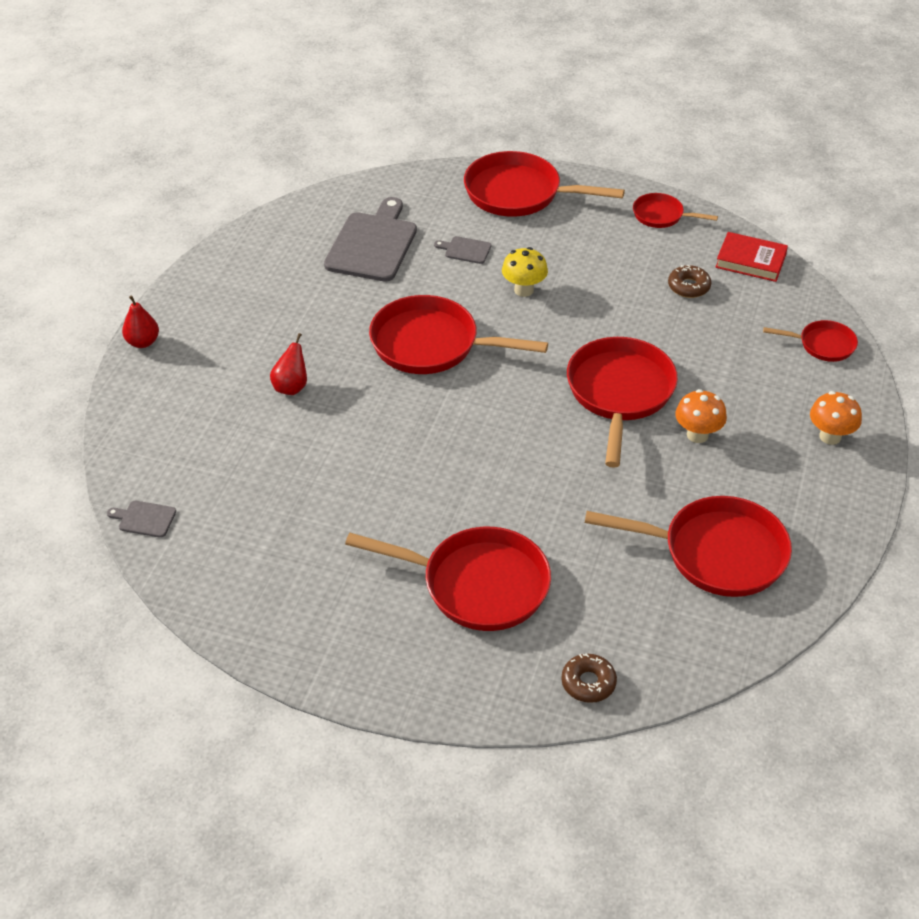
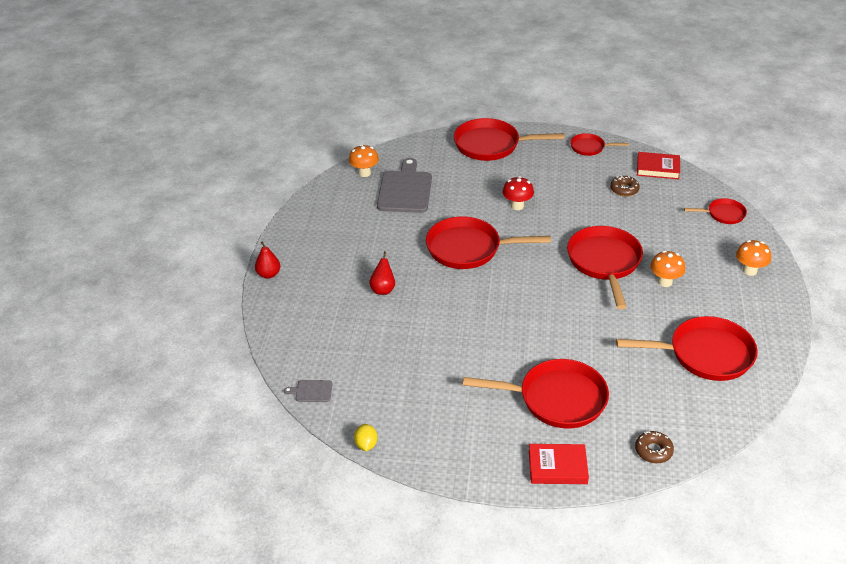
camera: 10 degrees left, 5 degrees down
(192, 607) = (366, 444): none -> yellow lemon
(324, 211) = (364, 173): none -> orange mushroom
(444, 683) = (557, 467): none -> red book
(465, 250) = (469, 185): grey cutting board -> none
(523, 290) = (517, 206): yellow mushroom -> red mushroom

